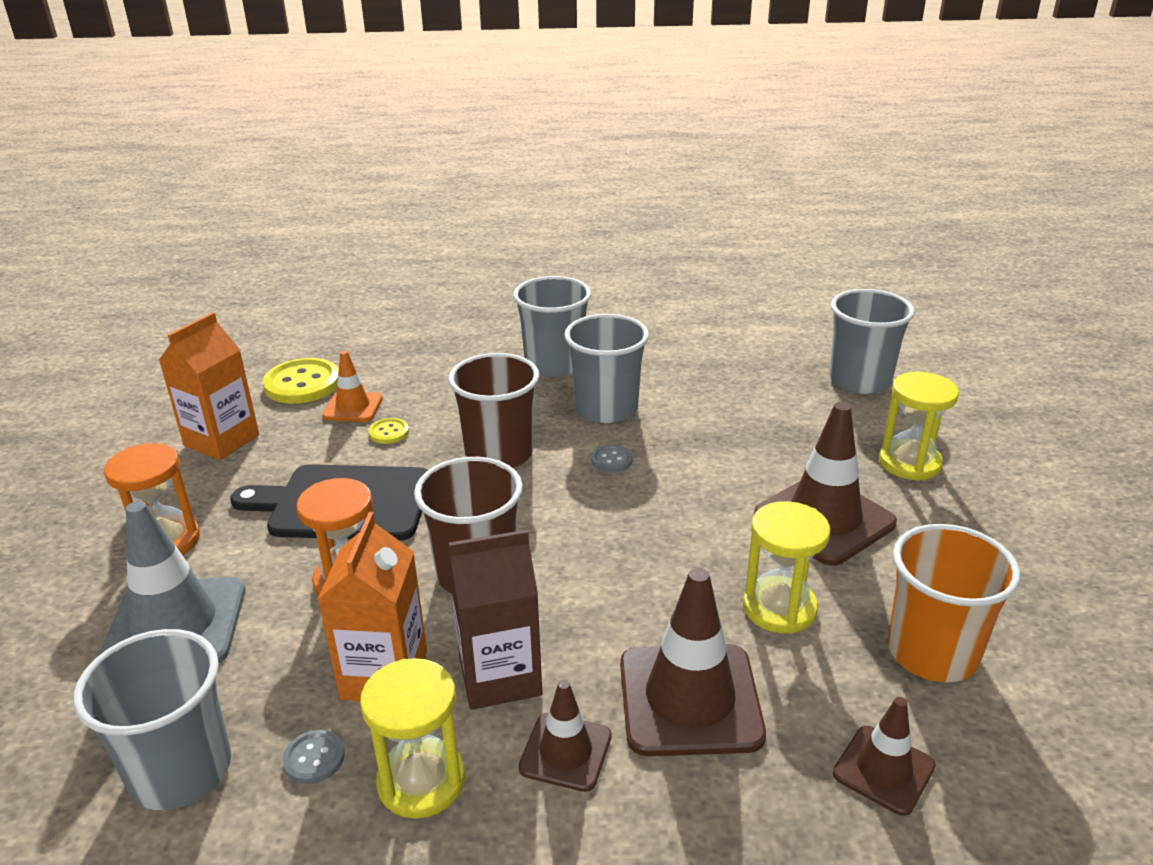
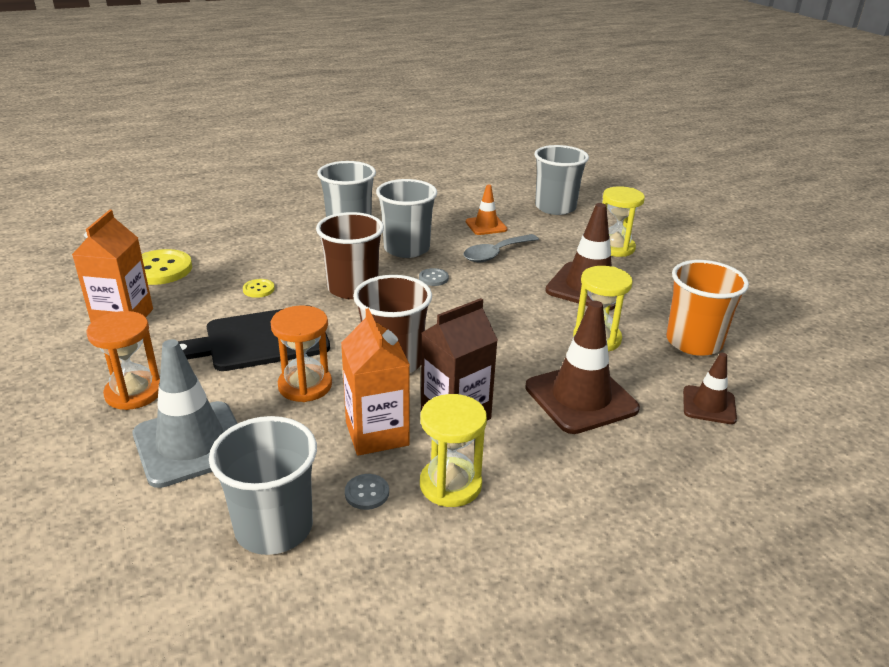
camera: 25 degrees left, 0 degrees up
(353, 407) = (216, 278): orange traffic cone -> orange traffic cone (486, 226)
(565, 752) = (529, 444): brown traffic cone -> none
(722, 439) = (495, 254): none -> grey spoon

